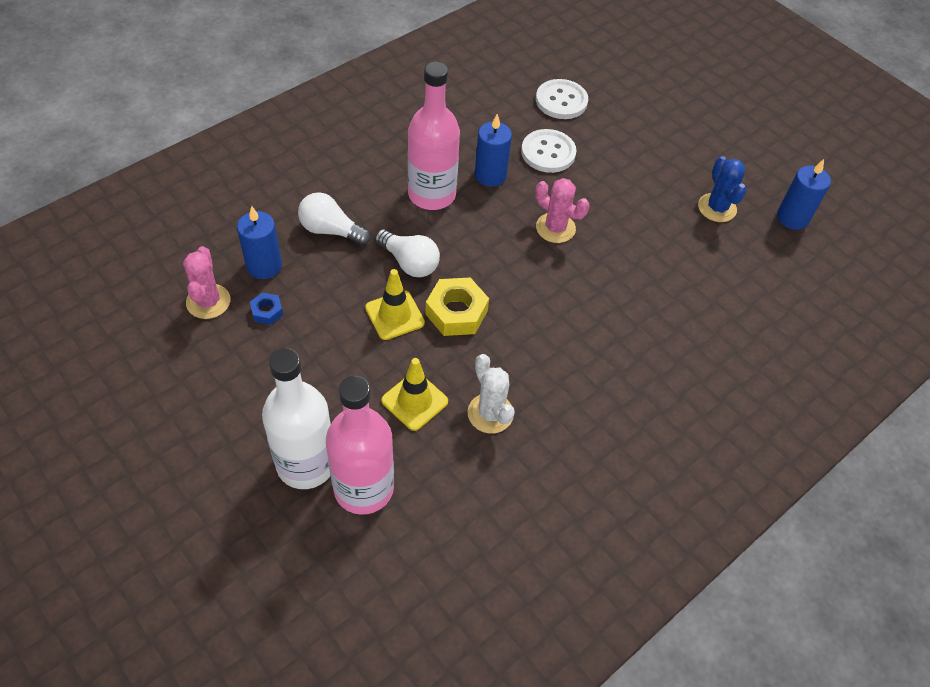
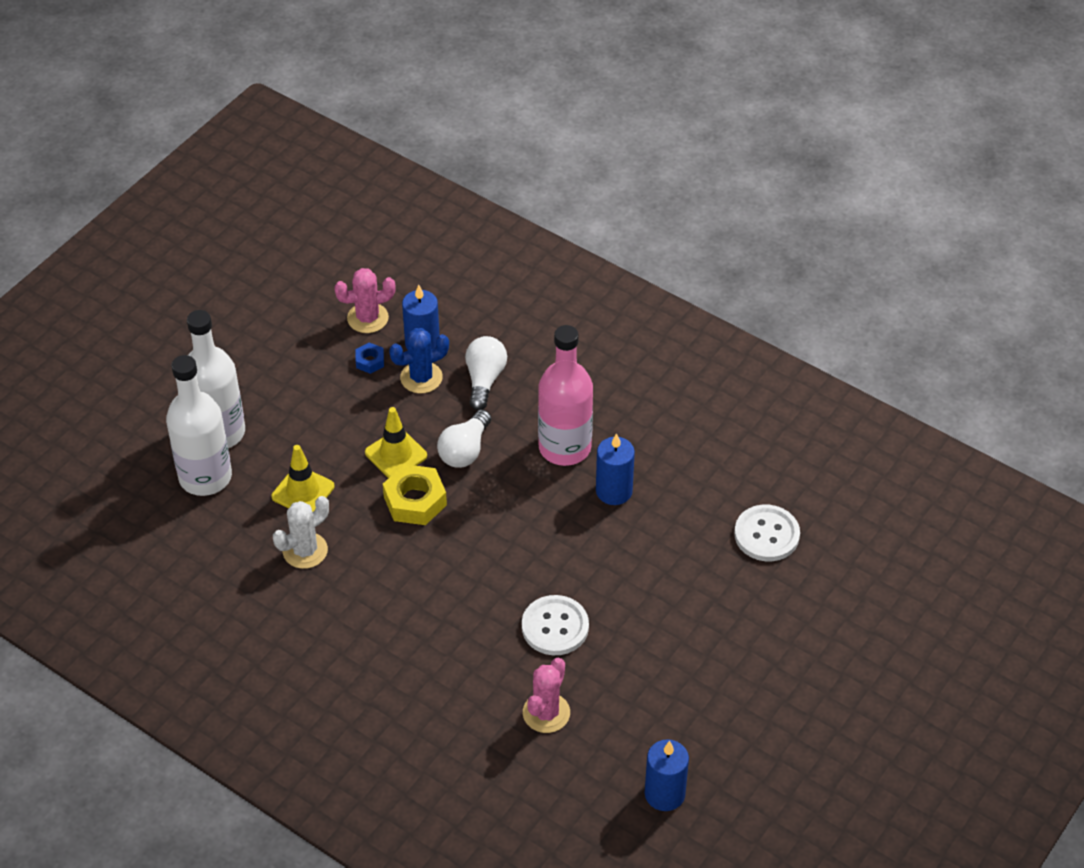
camera: 80 degrees right, 5 degrees down
(363, 488) = (205, 477): pink bottle -> white bottle
(548, 152) = (672, 536): white button -> white button (555, 627)
(555, 228) = (558, 562): pink cactus -> pink cactus (546, 713)
(717, 208) = (650, 713): blue cactus -> blue cactus (421, 378)

